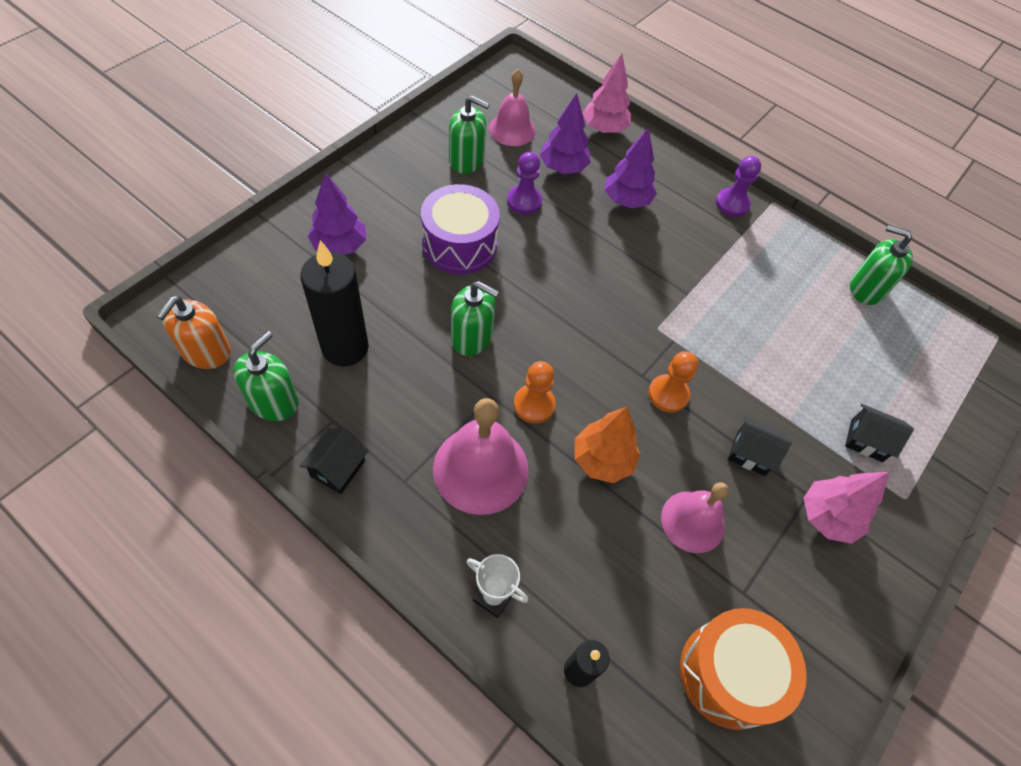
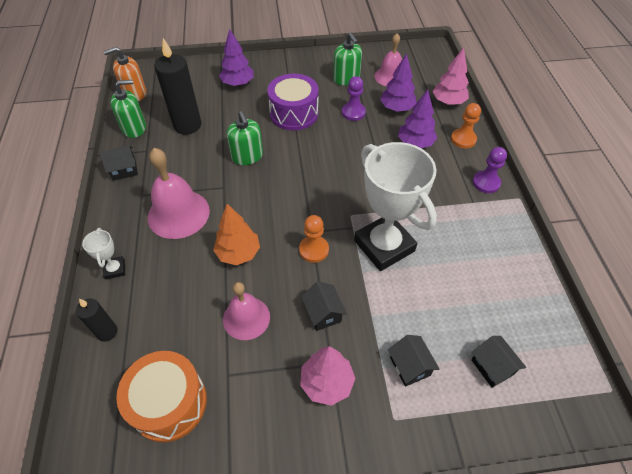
camera: 50 degrees right, 5 degrees down
(534, 405) = (238, 205): orange pawn -> orange pawn (463, 139)
(722, 339) = (384, 246): none -> white trophy
(866, 289) = (528, 287): green soap dispenser -> none
(916, 386) = (492, 367): none -> black house

